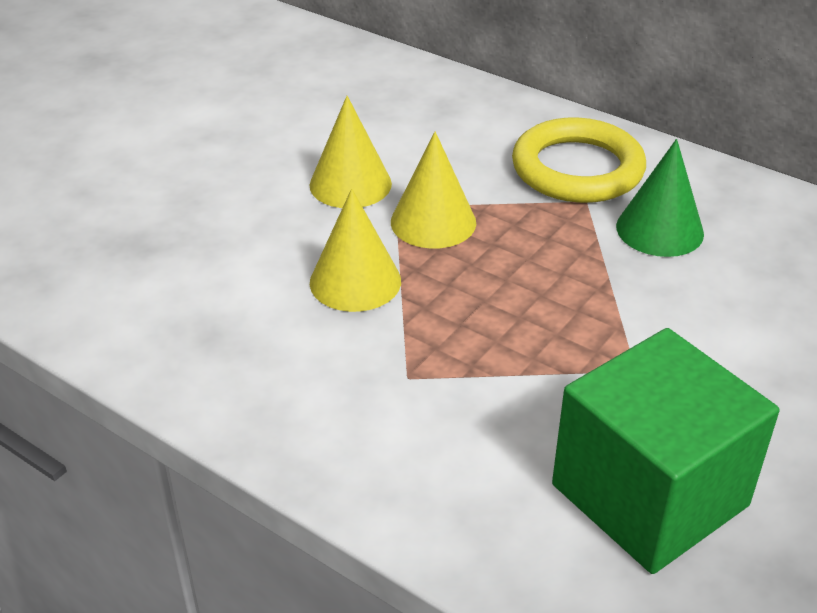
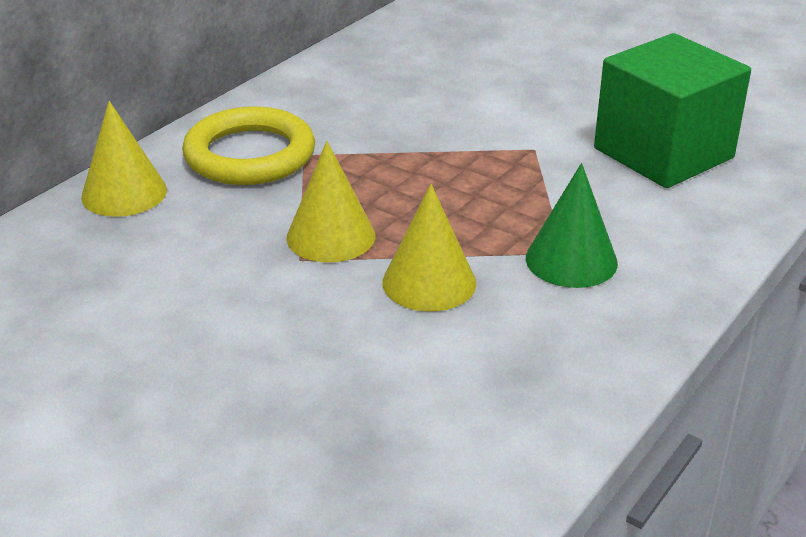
camera: 90 degrees left, 5 degrees down
(350, 184) = (253, 289): yellow cone -> yellow cone (124, 193)
(659, 230) = (352, 124): green cone -> green cone (571, 260)

